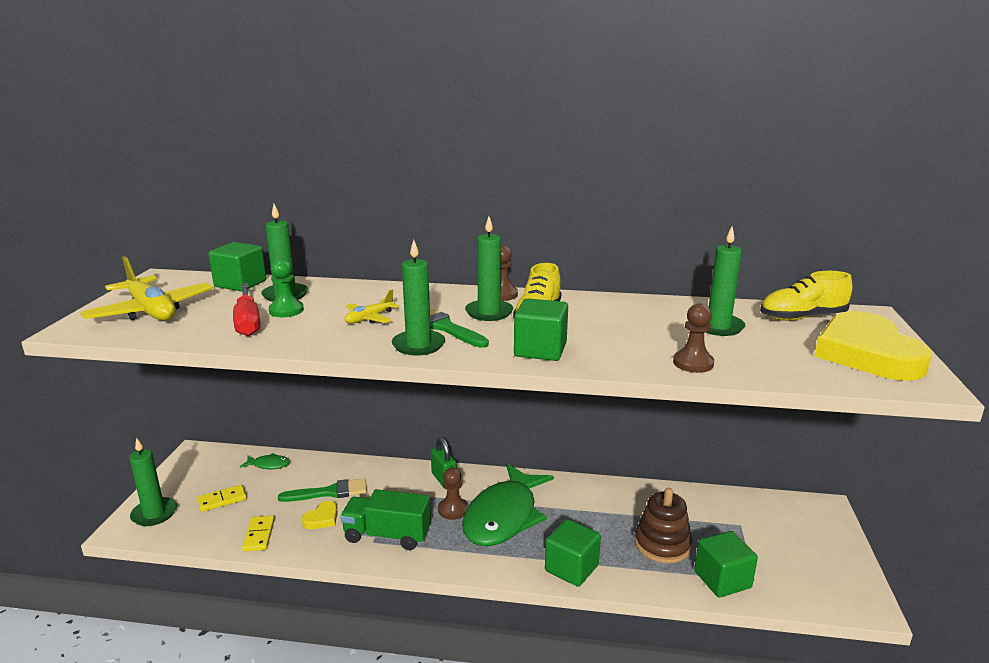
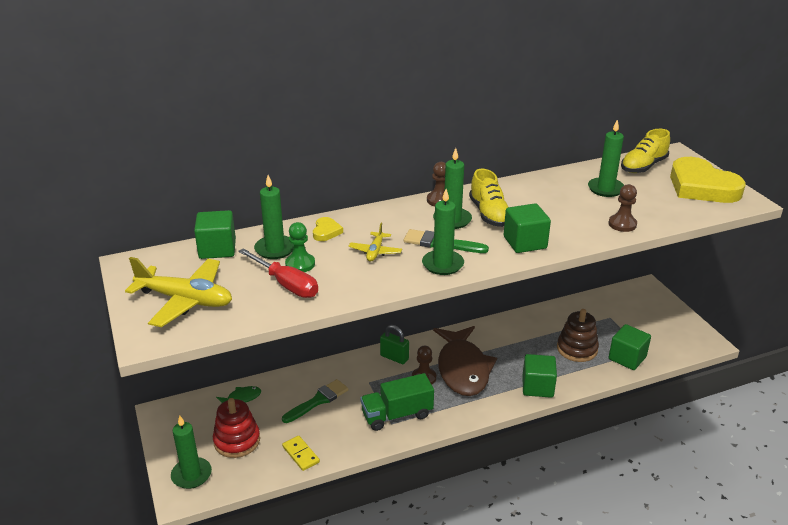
camera: 30 degrees left, 10 degrees up
(222, 500) = (237, 441): yellow domino -> red stacking toy
(322, 518) = (335, 422): yellow heart -> yellow heart (326, 231)
(504, 516) = (463, 369): green fish -> brown fish

